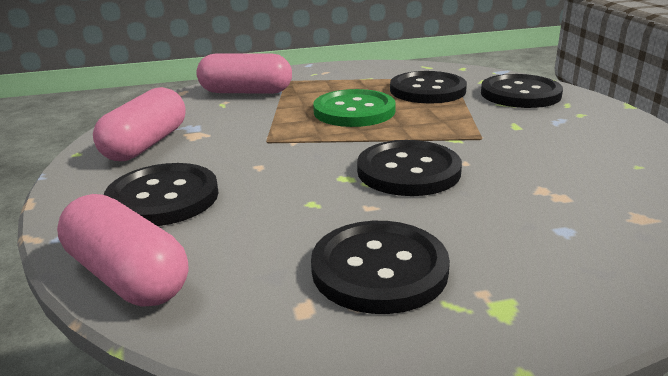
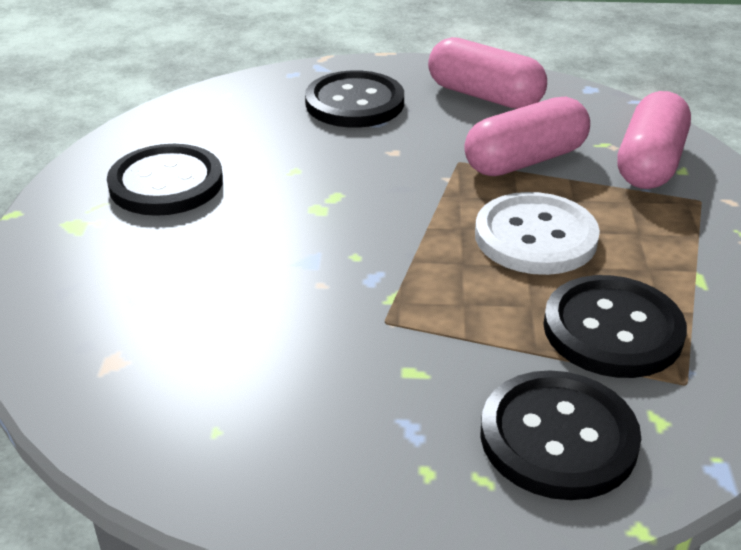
camera: 105 degrees right, 10 degrees up
(127, 276) = (243, 90): pink capsule -> pink capsule (525, 160)
(354, 111) = (535, 237): green button -> white button
(408, 171) = (323, 237): black button -> none

